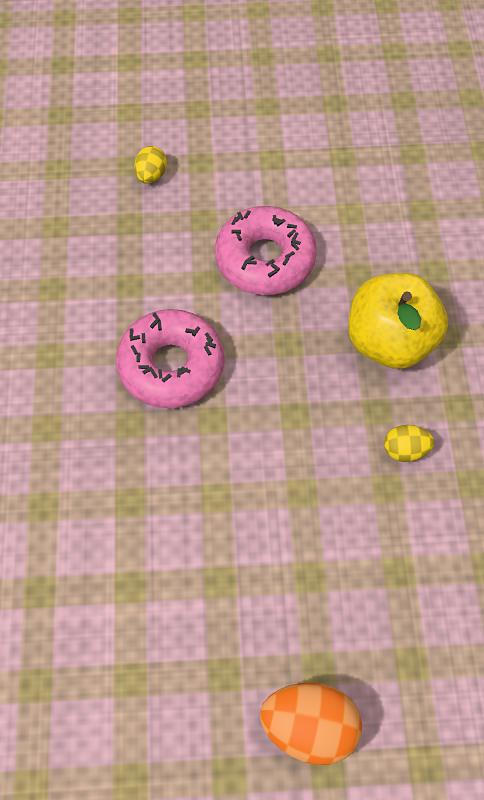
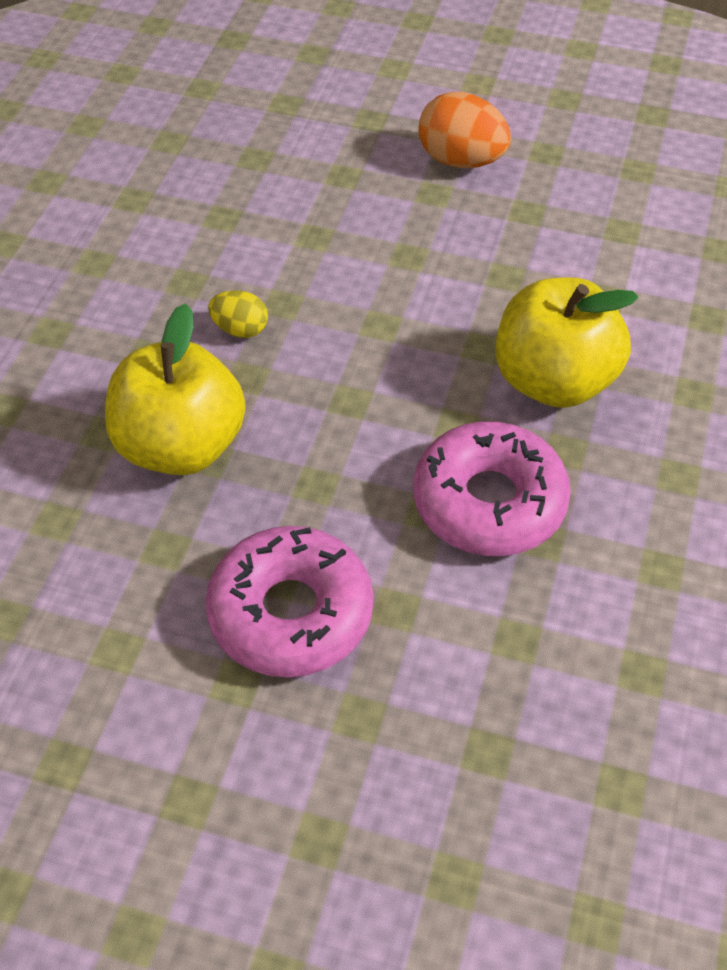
camera: 160 degrees left, 10 degrees down
(151, 175) = (420, 839): yellow egg -> none
(152, 481) = (553, 381): none -> yellow apple

